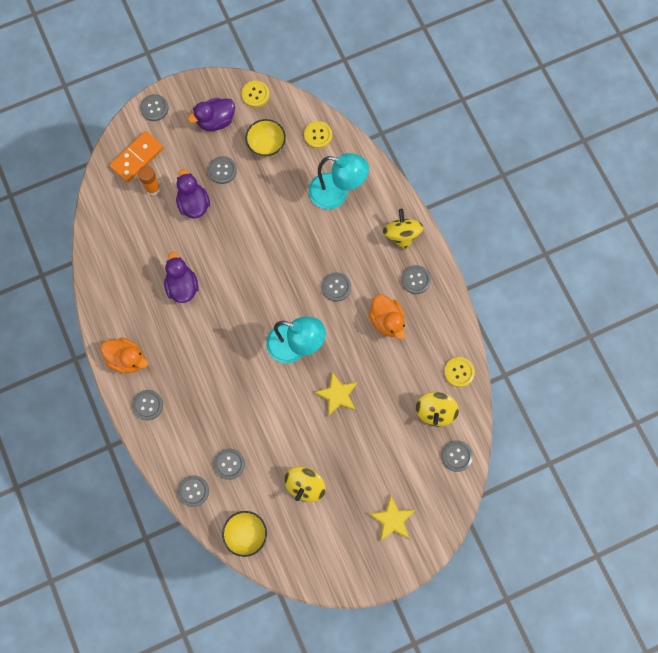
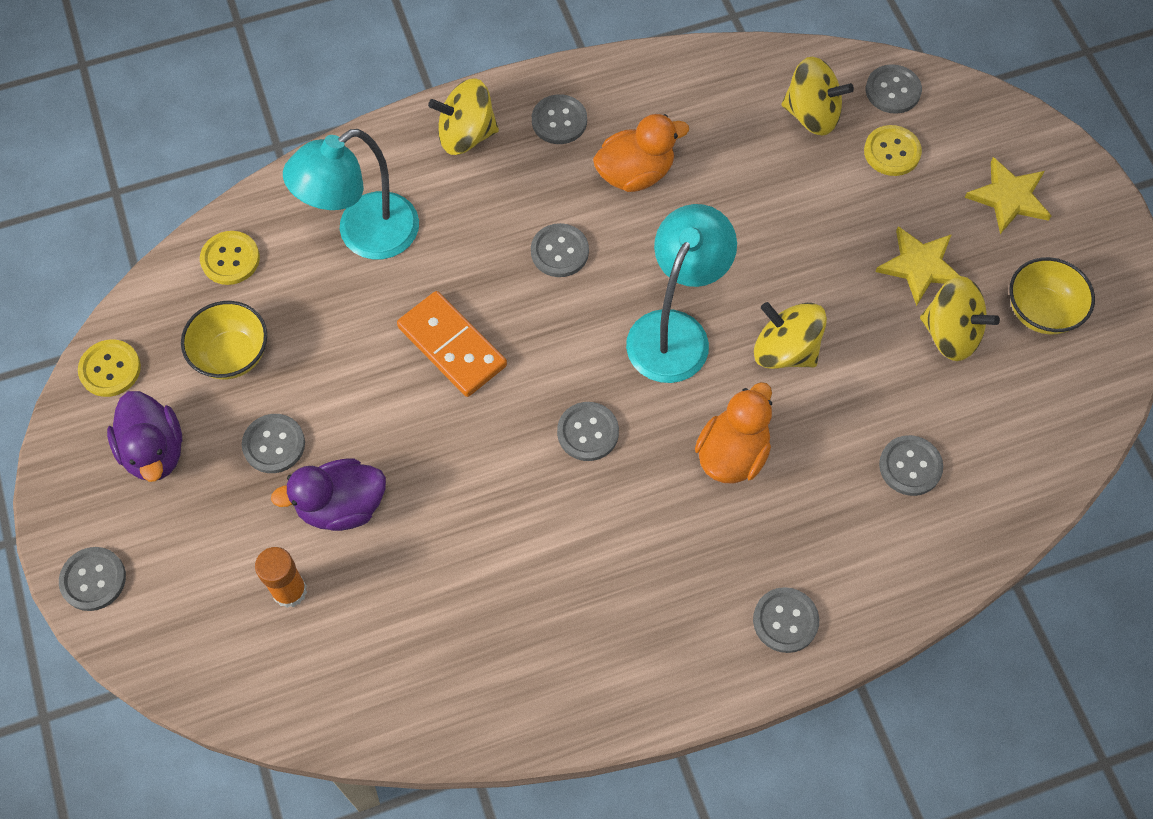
camera: 85 degrees left, 10 degrees down
(127, 359) = (682, 660): orange duck -> orange duck (732, 454)
(137, 158) = (209, 622): orange domino -> orange domino (452, 346)
(182, 286) = (527, 538): purple duck -> none
(193, 491) = (966, 537): grey button -> grey button (588, 432)
(246, 534) = (1047, 444): yellow bowl -> yellow bowl (1041, 311)
(289, 401) = (785, 350): none -> yellow spinning top
(337, 194) = (364, 235): turquoise lamp -> turquoise lamp turned 150 degrees counterclockwise
(337, 395) = (775, 267): yellow star -> yellow star (920, 266)
(459, 372) = (740, 72): yellow button -> yellow button (892, 152)

